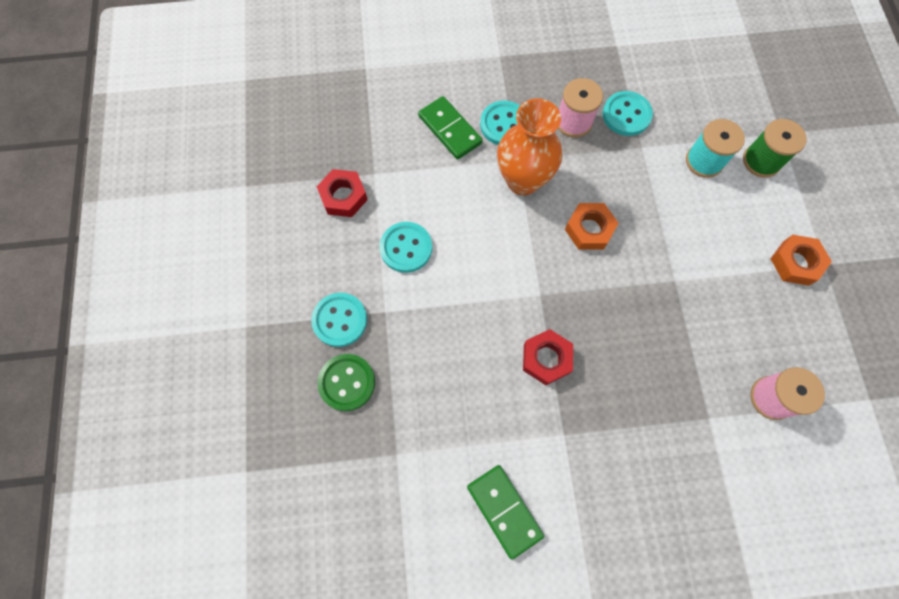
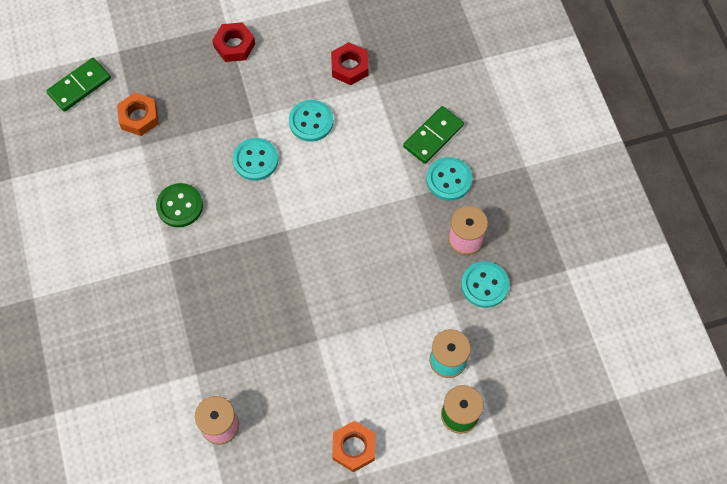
camera: 80 degrees right, 5 degrees down
(340, 320) = (241, 86): turquoise button -> turquoise button (255, 160)
(347, 382) = (191, 101): green button -> green button (180, 206)
(504, 510) = (107, 225): green domino -> green domino (79, 86)
(523, 180) = (393, 203): orange vase -> none
(546, 359) = (230, 241): red nut -> red nut (234, 45)
(589, 229) = (355, 263): orange nut -> orange nut (139, 117)

